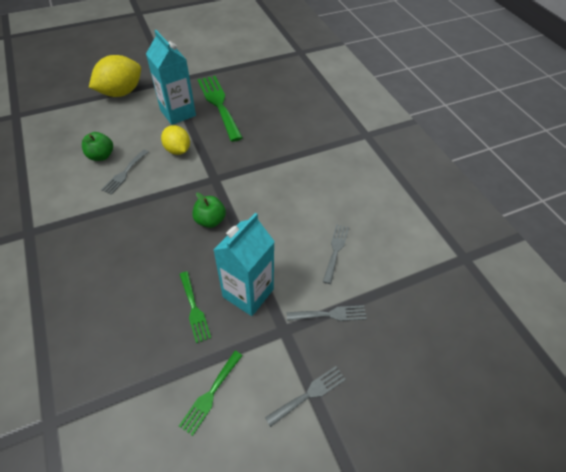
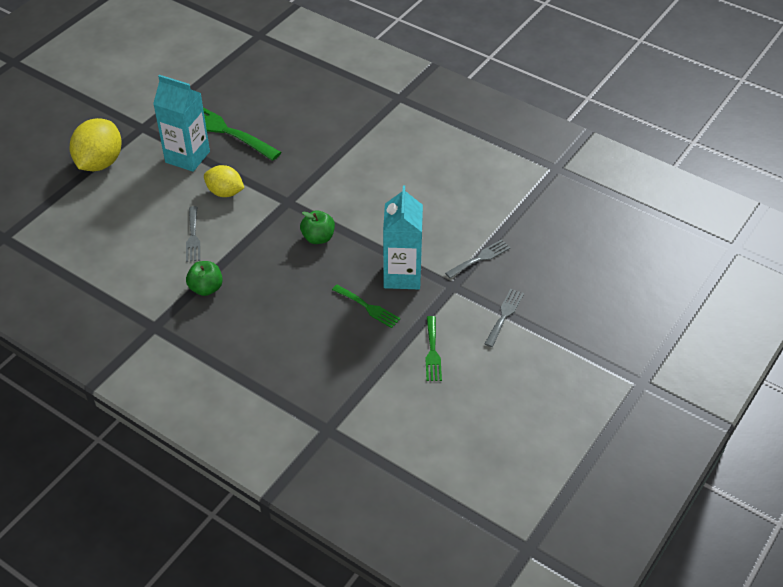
camera: 30 degrees left, 5 degrees down
(101, 156) = (150, 233): green apple -> green apple (206, 288)
(335, 250) = (448, 210): grey fork -> none

